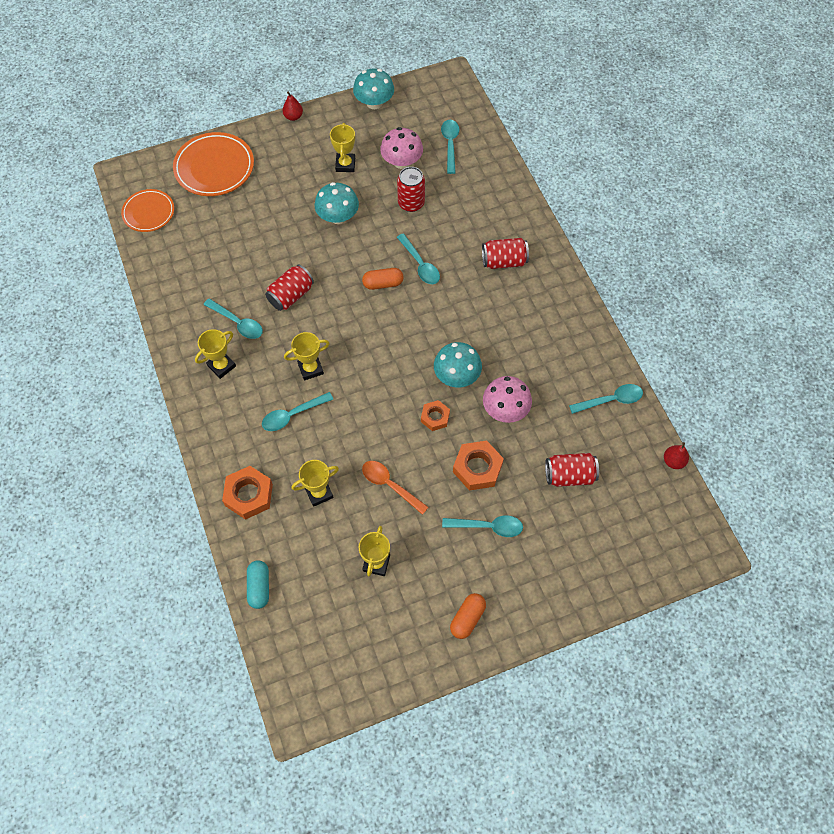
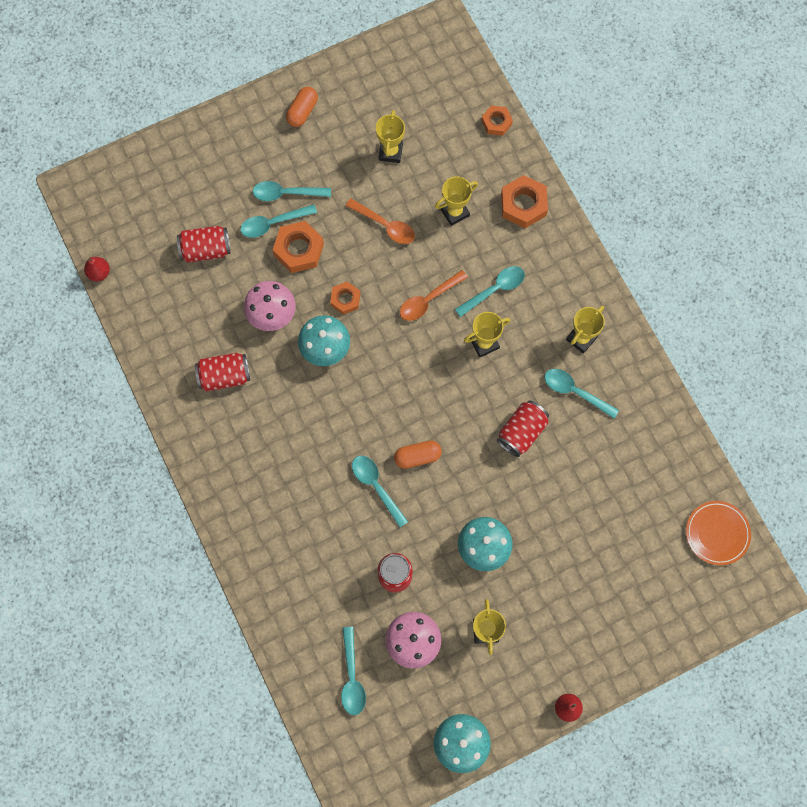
camera: 175 degrees right, 10 degrees up
(214, 167) = (653, 611): orange plate -> none
(259, 587) = (496, 122): turquoise capsule -> orange nut
(356, 411) = (428, 299): none -> orange spoon
(504, 261) = (277, 500): red can -> red can (224, 376)
(610, 400) = (160, 334): turquoise spoon -> turquoise spoon (273, 223)

